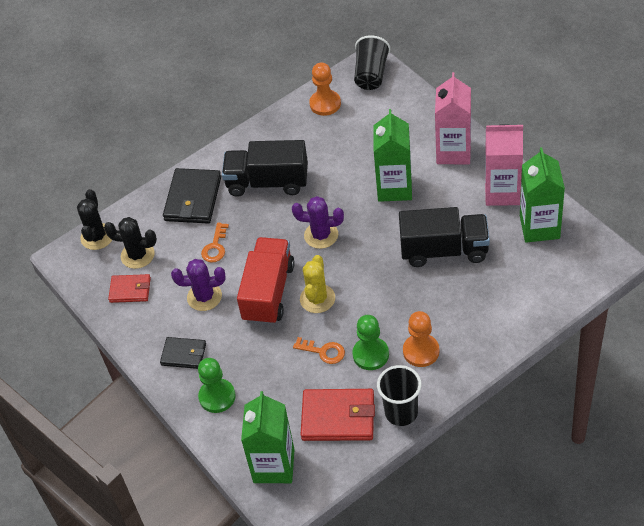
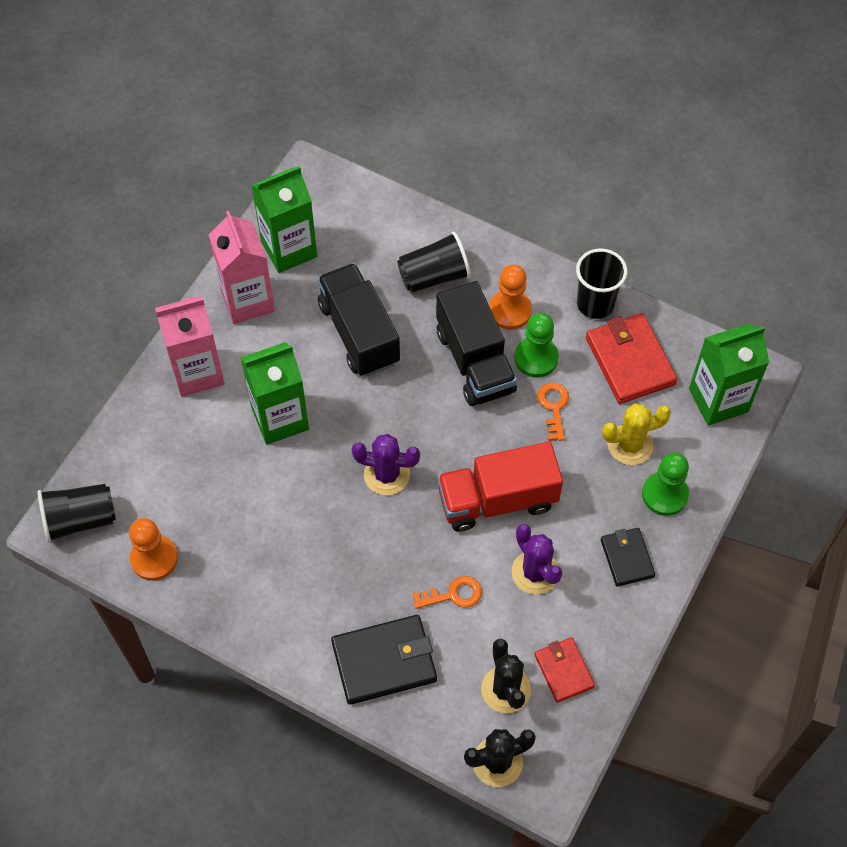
camera: 120 degrees left, 10 degrees up
(267, 182) = (322, 575): black truck -> black truck (475, 361)
(317, 299) = (484, 441): yellow cactus -> yellow cactus (630, 445)
(321, 235) = (386, 474): purple cactus -> purple cactus turned 60 degrees counterclockwise
(475, 311) = (434, 276): none -> black cup

